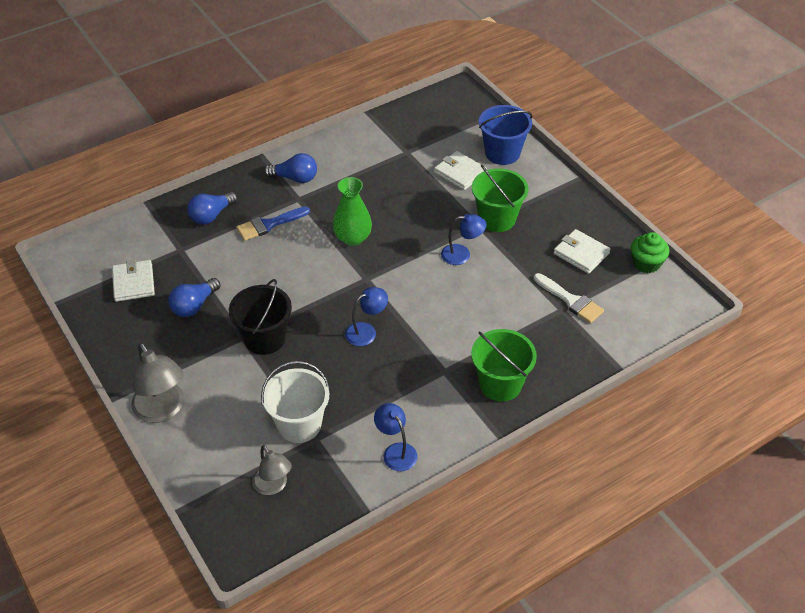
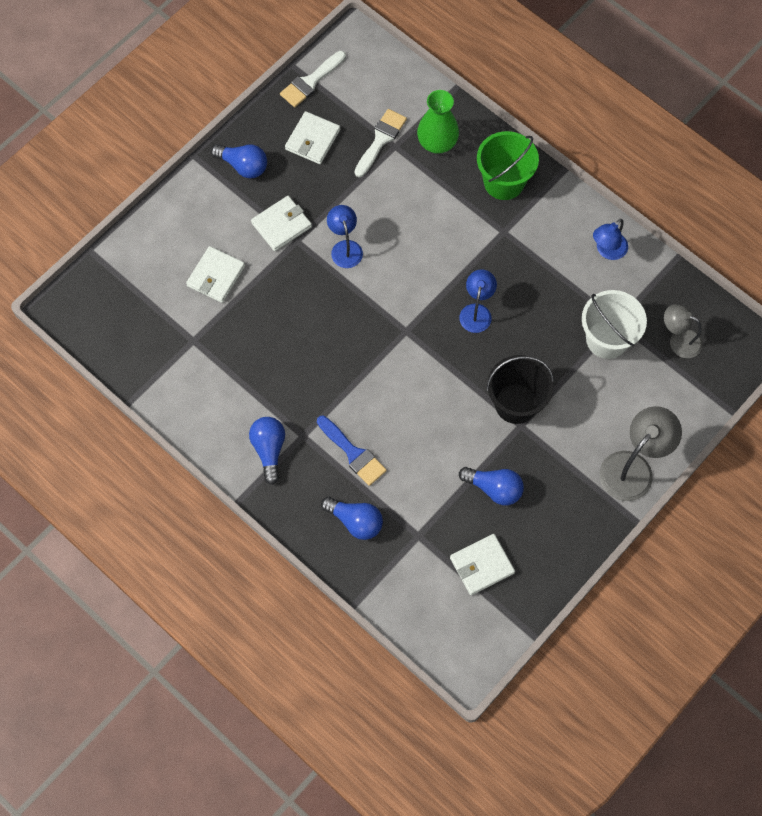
camera: 105 degrees left, 20 degrees up
(273, 486) = (679, 340): grey lamp -> grey lamp turned 105 degrees counterclockwise
(353, 238) = (350, 360): green vase -> green vase (437, 143)
(366, 331) = (476, 311): blue lamp -> blue lamp turned 60 degrees clockwise
(497, 219) = (281, 225): green bucket -> white wallet
(502, 153) = (171, 239): blue bucket -> none
(563, 205) = (243, 166): none -> blue light bulb
(646, 263) = (311, 81): green cupcake -> white brush

